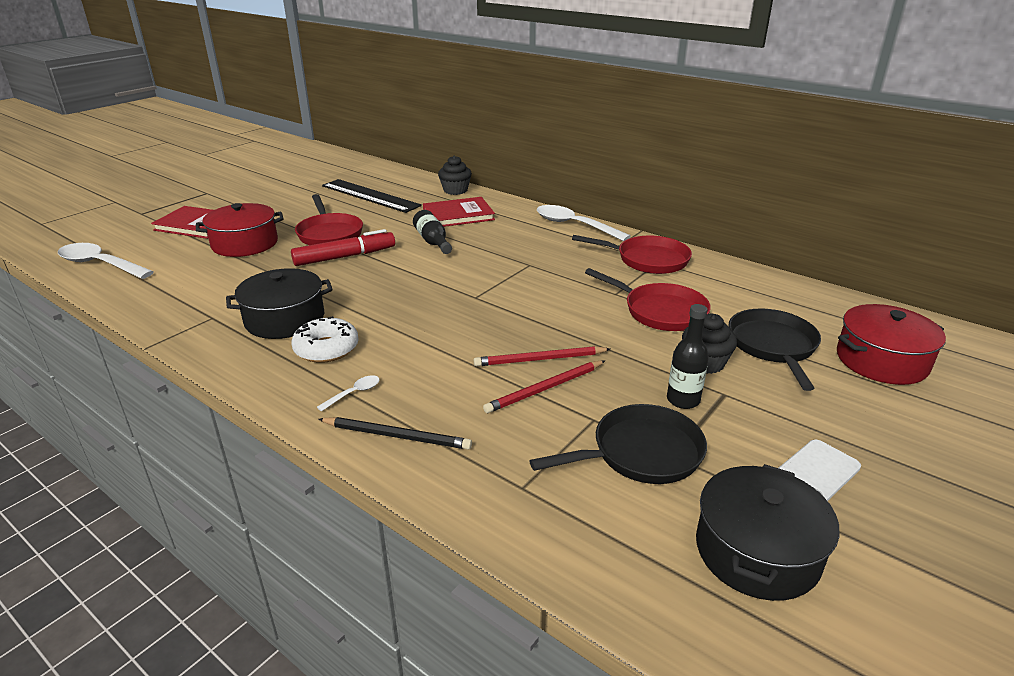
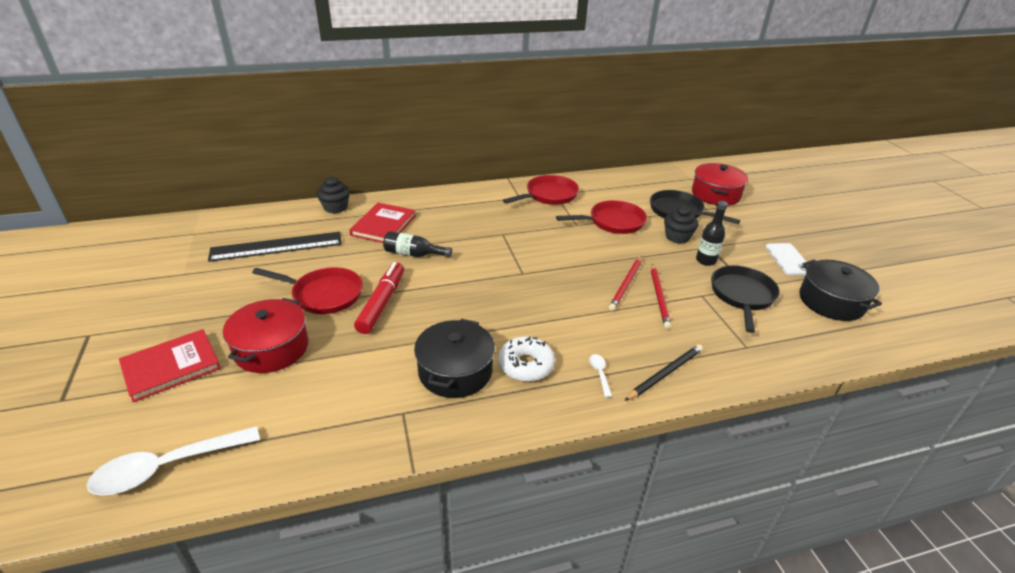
camera: 55 degrees left, 5 degrees up
(574, 225) = (469, 194): white spoon -> none

